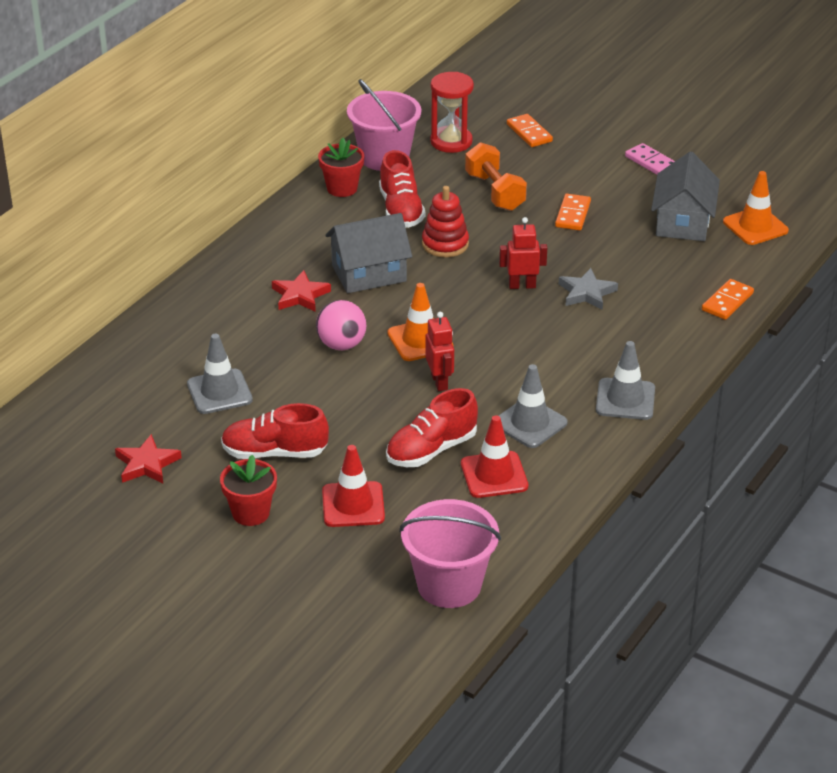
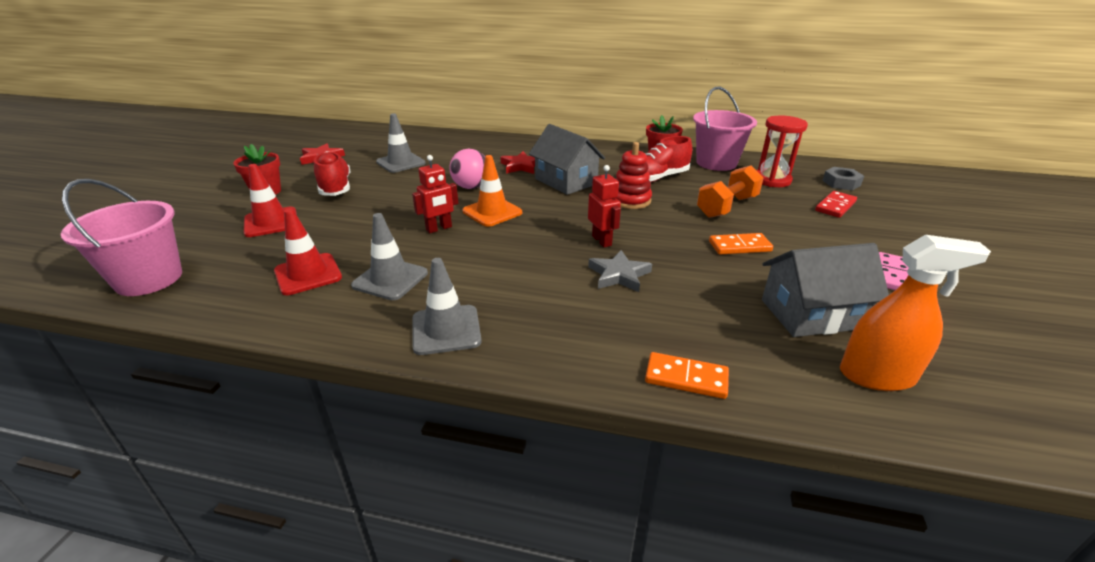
camera: 70 degrees right, 5 degrees down
(431, 450) = (343, 240): red shoe -> none
(483, 106) = (841, 183): none -> grey nut
(529, 133) = (835, 206): orange domino -> red domino
(755, 226) = (877, 375): orange traffic cone -> orange spray bottle

